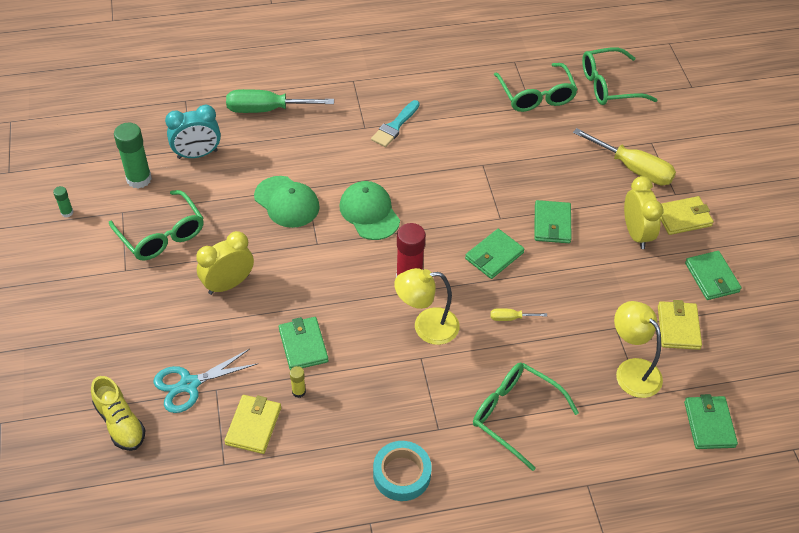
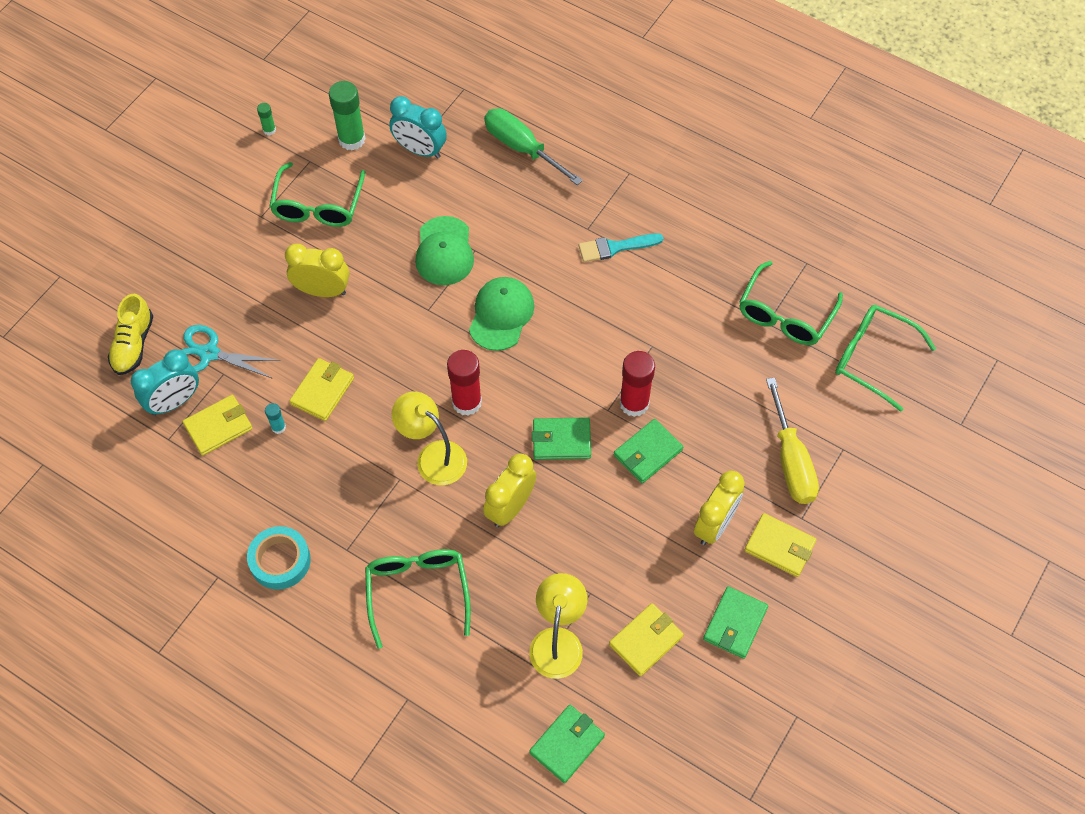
camera: 45 degrees right, 10 degrees up
(199, 436) = (174, 402): none -> turquoise clock
(298, 392) = (278, 427): yellow glue stick -> turquoise glue stick
(303, 345) = (322, 391): green wallet -> yellow wallet
(511, 203) = (634, 403): none -> red glue stick
(511, 318) = (510, 507): yellow screwdriver -> yellow clock

